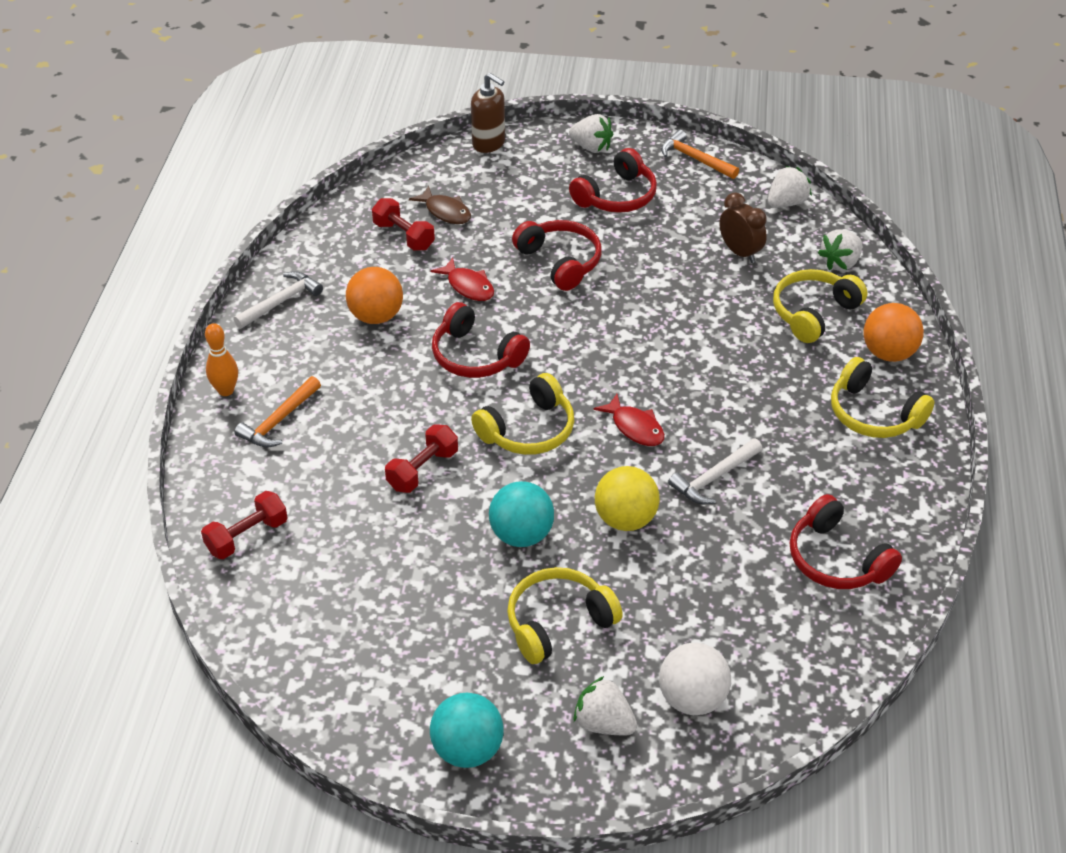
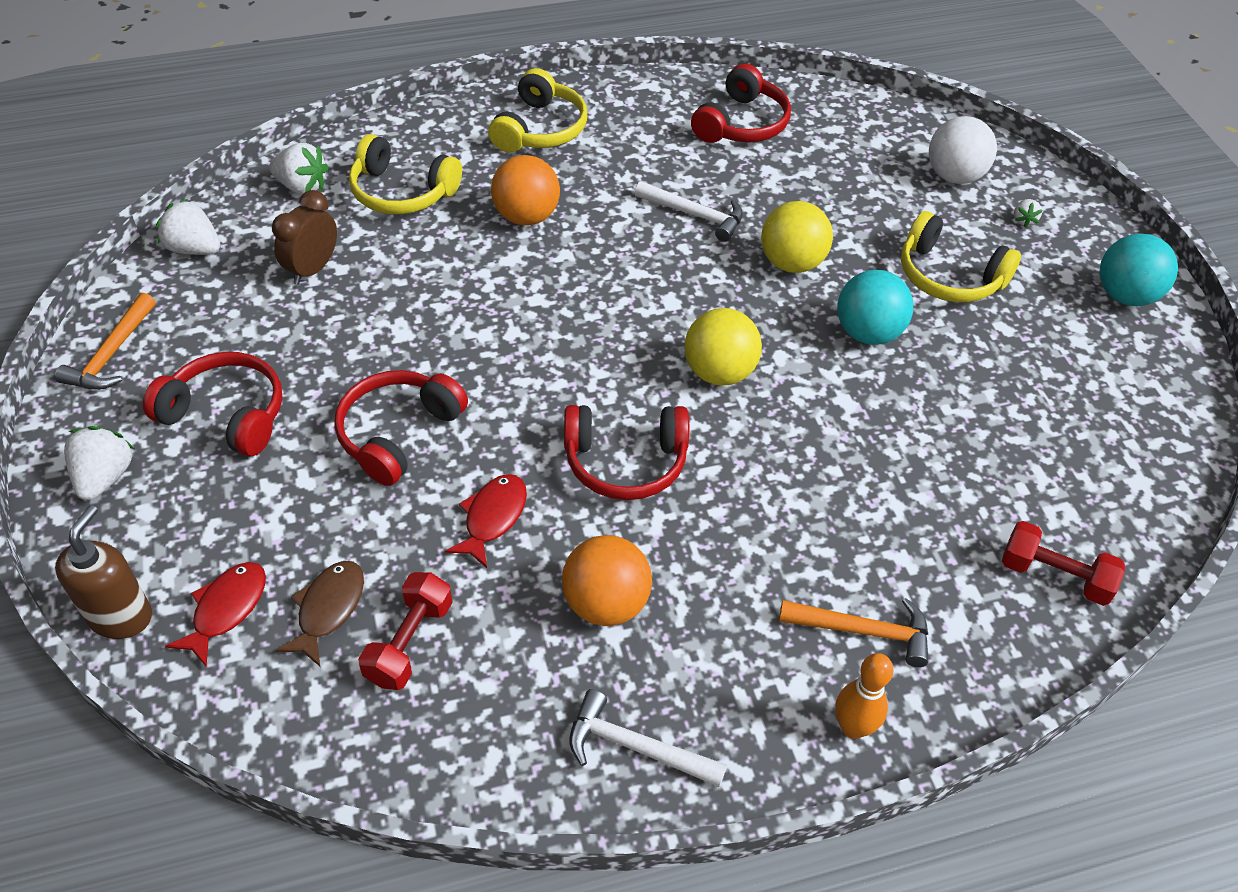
camera: 115 degrees left, 5 degrees up
(422, 470) = (840, 446): red dumbbell -> none
(475, 356) = (625, 462): red headphones -> red headphones turned 75 degrees clockwise
(528, 430) = (719, 372): yellow headphones -> yellow ball
(603, 723) = (1023, 220): white strawberry -> white strawberry, size x0.53
(635, 427) = (661, 287): red fish -> red fish (226, 609)
(888, 353) = (443, 132): orange ball -> orange ball (526, 216)

